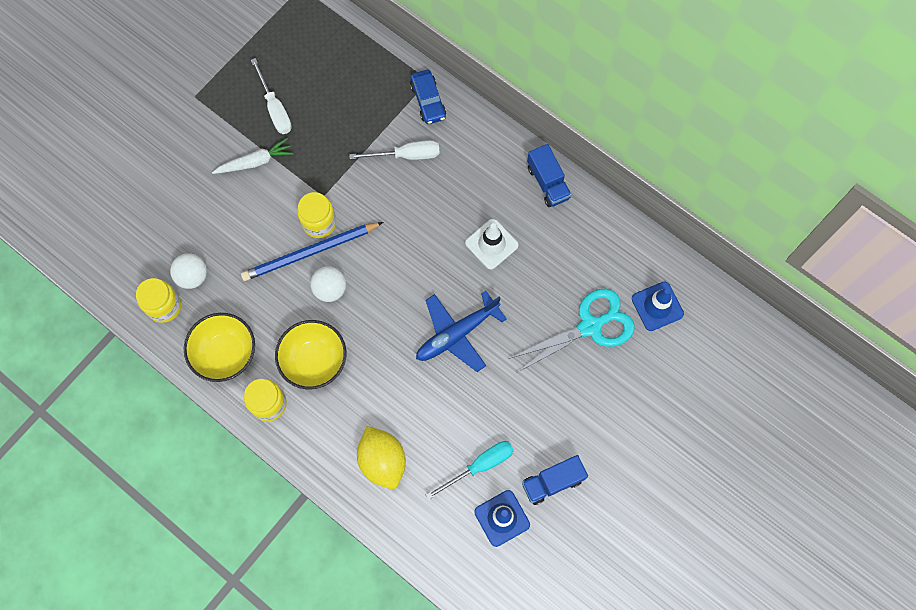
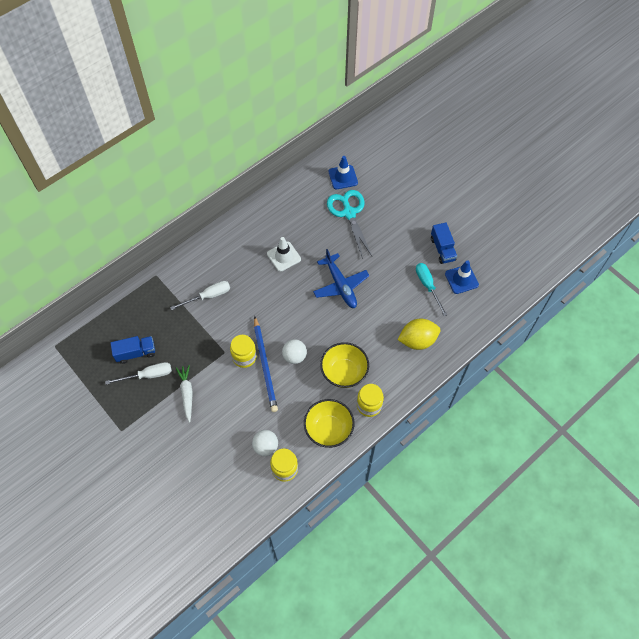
camera: 80 degrees left, 10 degrees down
(406, 155) = (208, 296): white screwdriver -> white screwdriver turned 60 degrees clockwise
(428, 101) = (171, 277): blue car -> none
(548, 182) = (249, 219): blue truck -> blue truck (136, 353)

